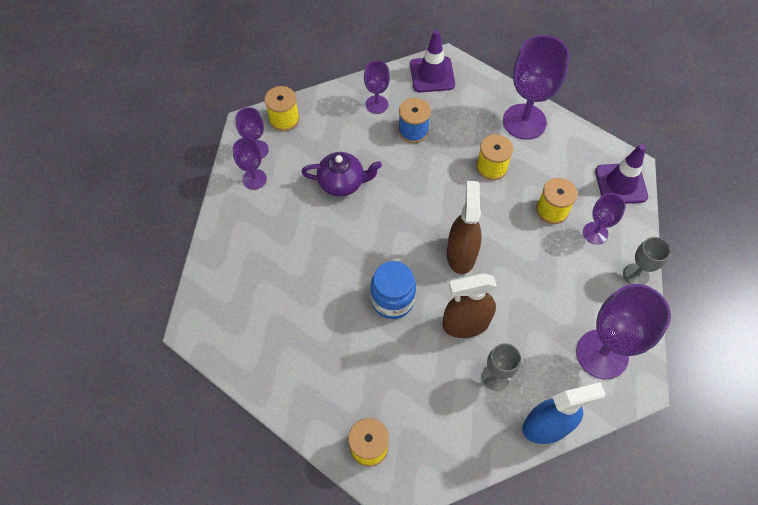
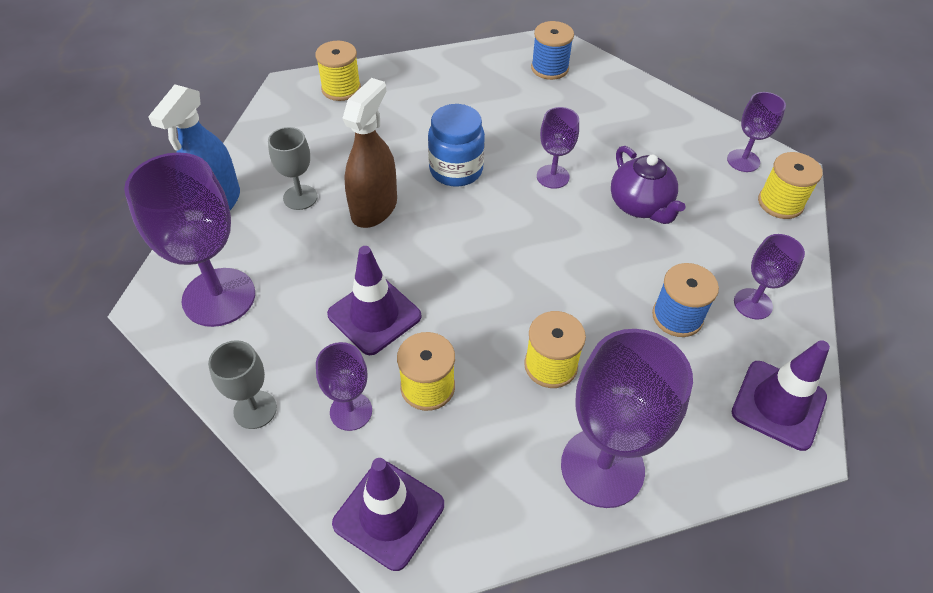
camera: 125 degrees right, 10 degrees down
(231, 311) = (549, 68): none -> blue spool
(254, 179) = (699, 142): purple goblet -> purple goblet (552, 176)
(342, 183) = (640, 206): purple teapot -> purple teapot turned 60 degrees counterclockwise
(461, 254) = (454, 253): brown spray bottle -> none
(537, 264) = (374, 315): none -> purple traffic cone

